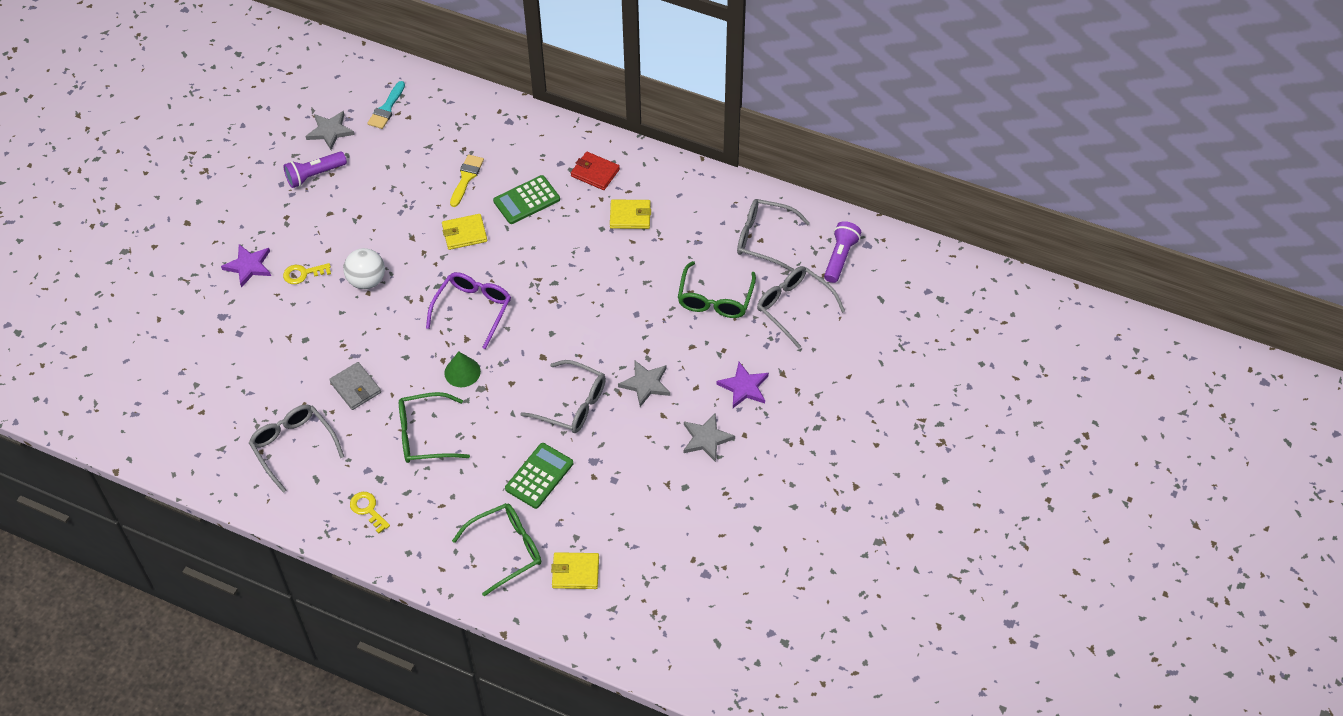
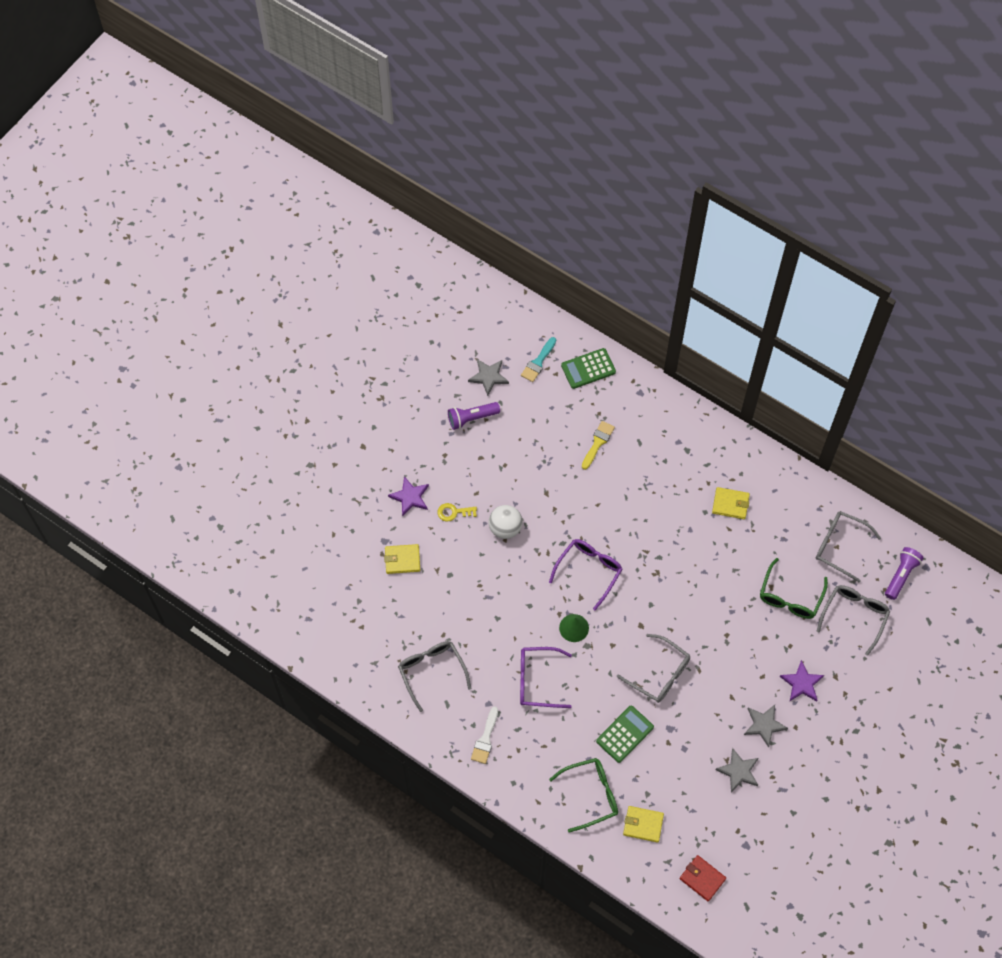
camera: 10 degrees right, 10 degrees up
(355, 387) = (486, 627): grey wallet -> none
(368, 509) = (485, 739): yellow key -> white brush
(425, 435) = (537, 680): green glasses -> purple glasses
(464, 233) = (590, 497): yellow wallet -> yellow wallet (402, 560)
(526, 200) = (645, 474): green calculator -> green calculator (588, 369)
(595, 173) = (706, 456): red wallet -> red wallet (702, 878)
(645, 384) = (721, 666): grey star -> grey star (738, 771)
(793, 307) = (854, 616): grey glasses -> grey glasses turned 60 degrees clockwise

